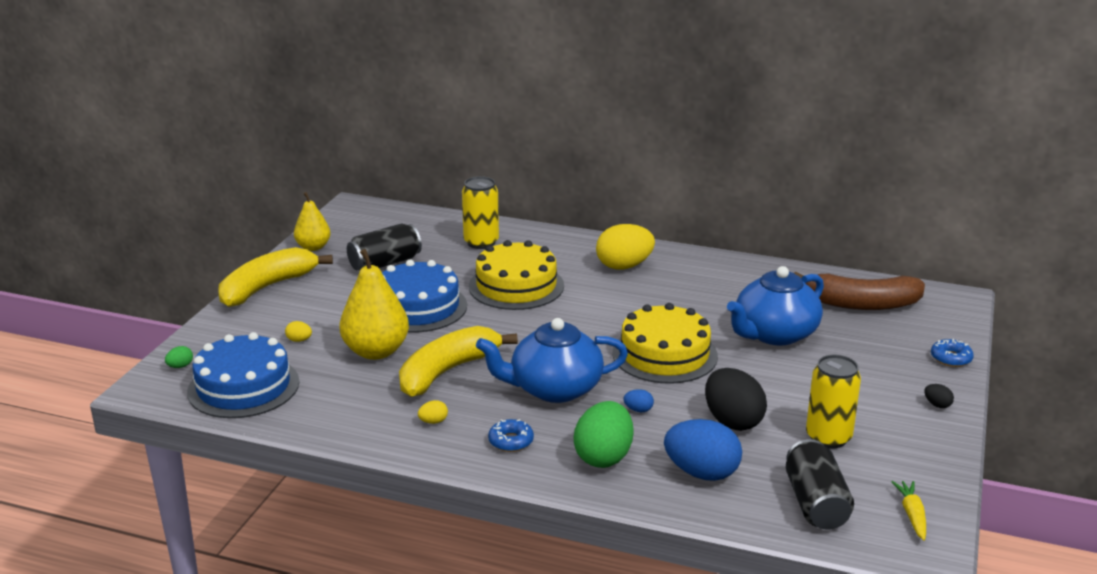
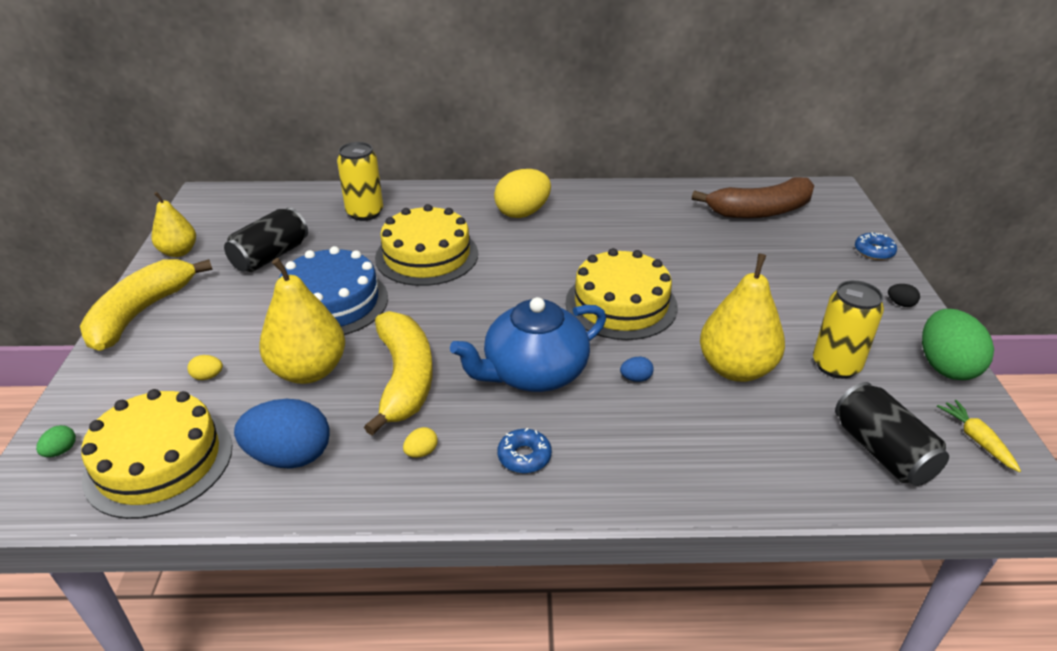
camera: 20 degrees left, 10 degrees up
(243, 387) = (159, 461): blue cake -> yellow cake
(447, 371) = (404, 378): yellow banana -> yellow banana turned 150 degrees clockwise
(603, 457) = (637, 450): green egg -> green egg (945, 366)
(701, 473) = (748, 443): blue egg -> blue egg (290, 456)
(732, 421) = (736, 369): black egg -> yellow pear
(774, 334) = (707, 258): blue teapot -> none

